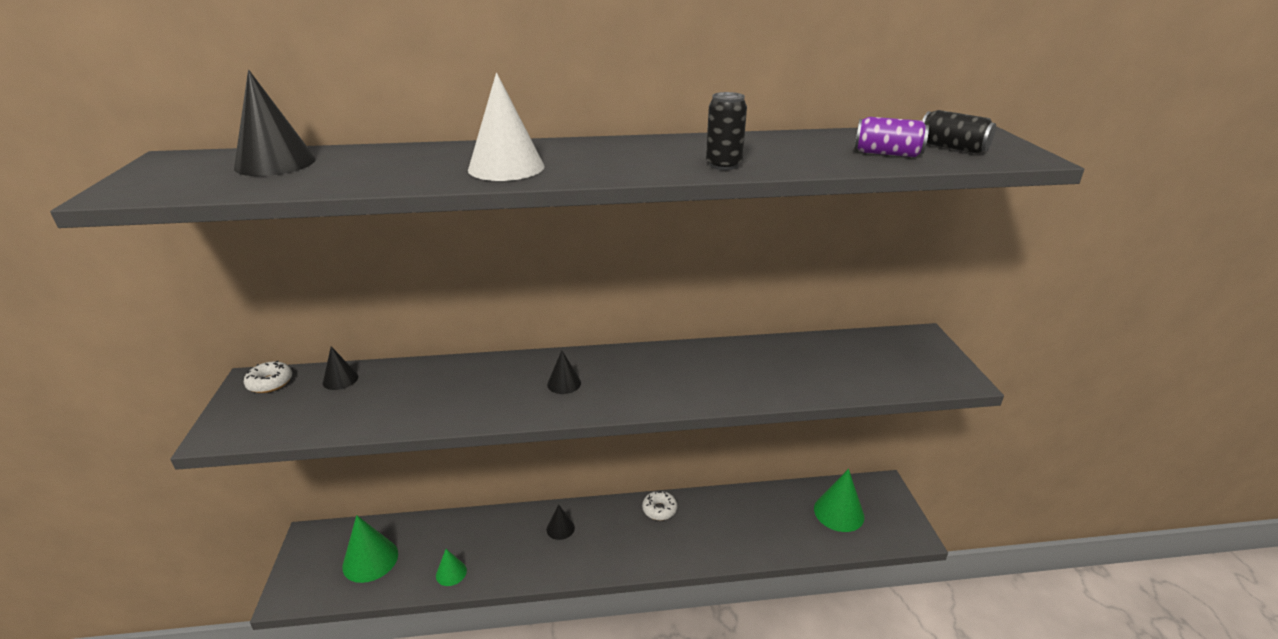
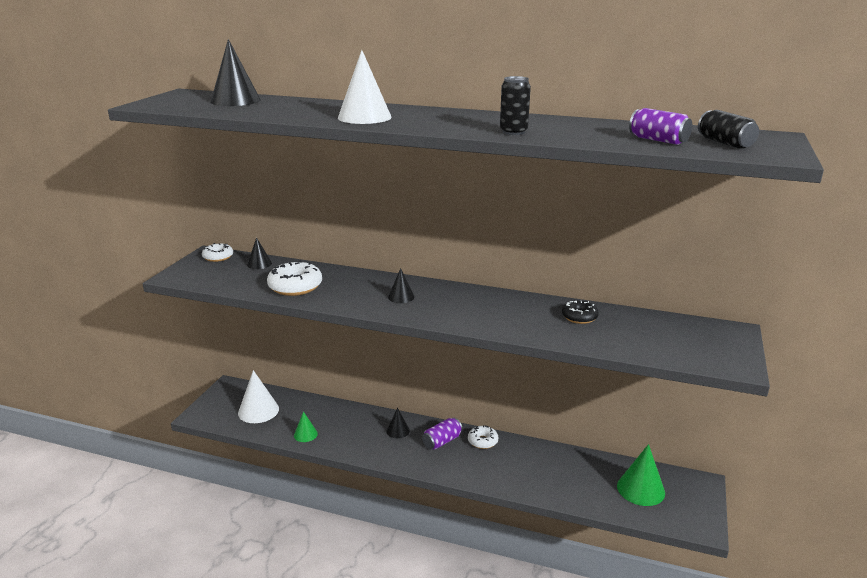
camera: 25 degrees right, 5 degrees down
(370, 560) = (258, 411): green cone -> white cone
(416, 404) = (295, 287): none -> white donut
(617, 525) = (442, 441): none -> purple can
(775, 359) = (579, 317): none -> black donut

